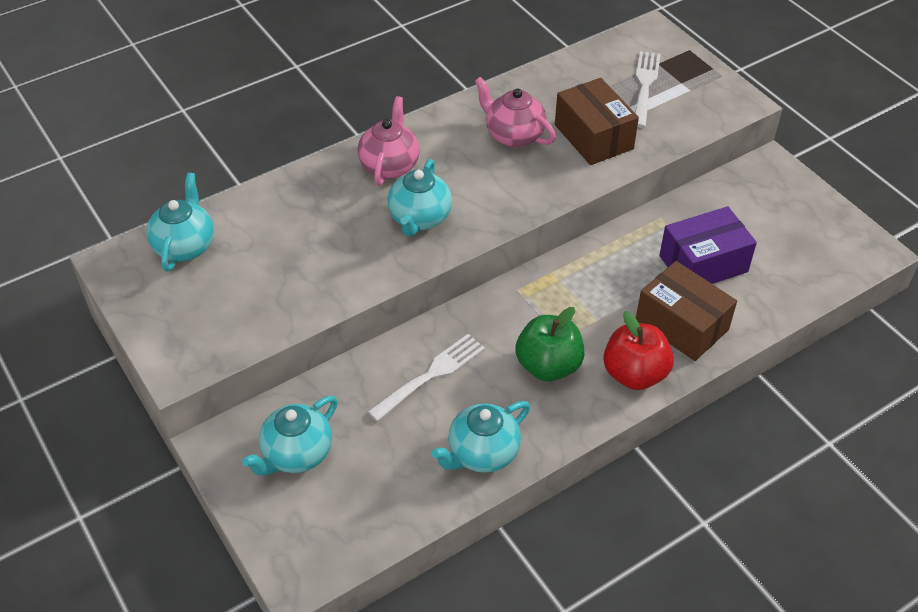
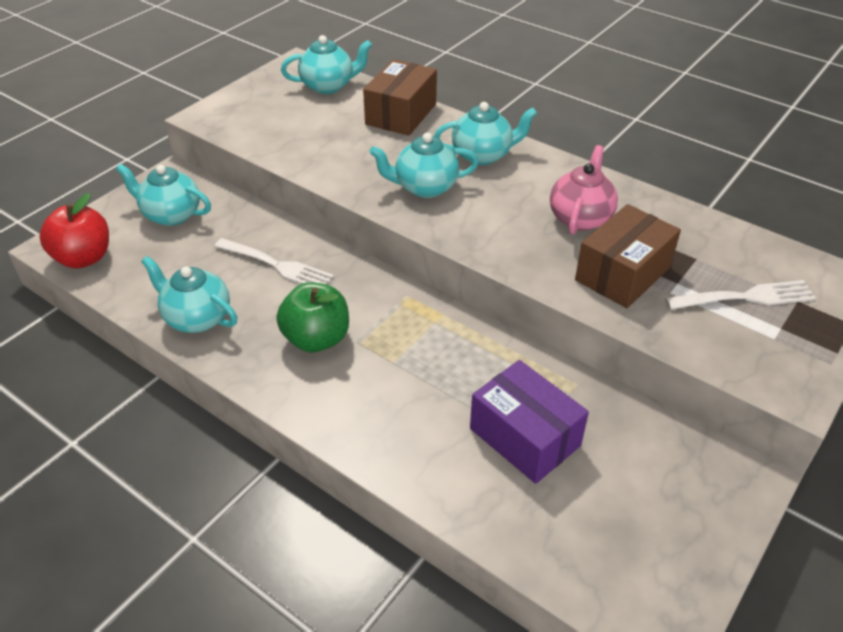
camera: 70 degrees right, 5 degrees down
(389, 165) = (483, 155): pink teapot -> turquoise teapot
(634, 374) = (330, 407): red apple -> red apple (84, 258)
(681, 325) = (418, 434): brown box -> brown box (401, 114)

